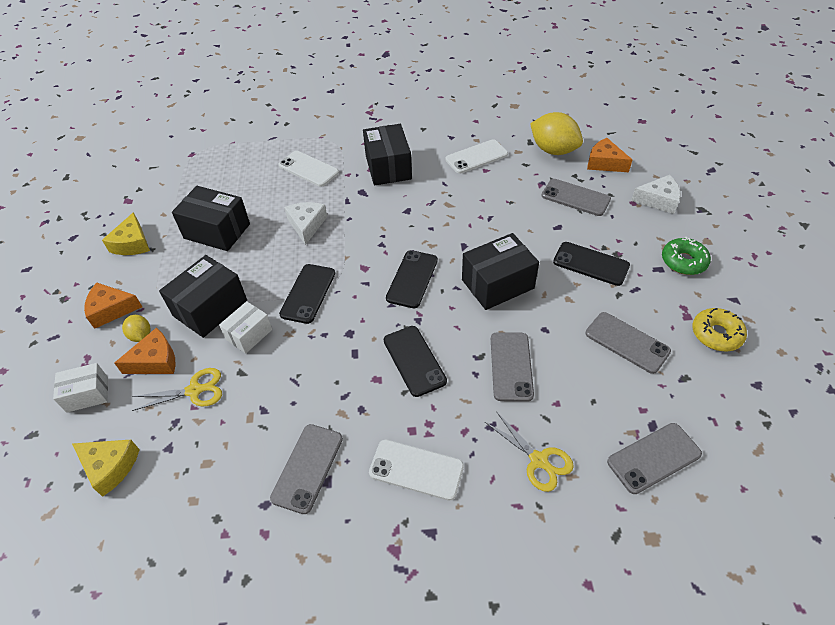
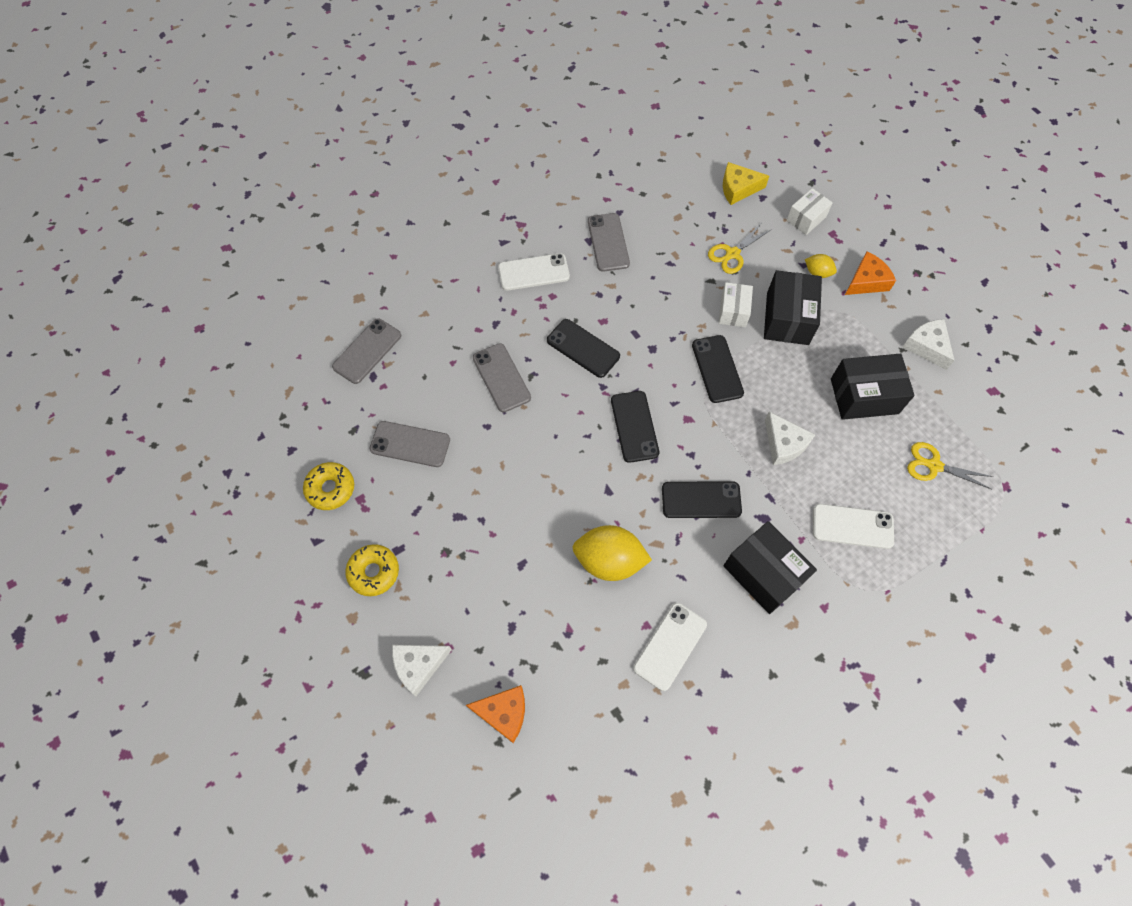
camera: 150 degrees right, 15 degrees up
(132, 243) = (927, 346): yellow cheese -> white cheese
(155, 361) = (784, 260): orange cheese -> none
(497, 284) = (551, 457): black box -> none
(538, 460) = (451, 314): yellow scissors -> yellow scissors (934, 465)
(553, 150) = (579, 709): yellow lemon -> yellow lemon (609, 561)
(575, 197) = (518, 624): grey phone -> none
(591, 264) = (469, 525): black phone -> black phone (701, 500)
(683, 261) = (374, 572): green donut -> yellow donut

